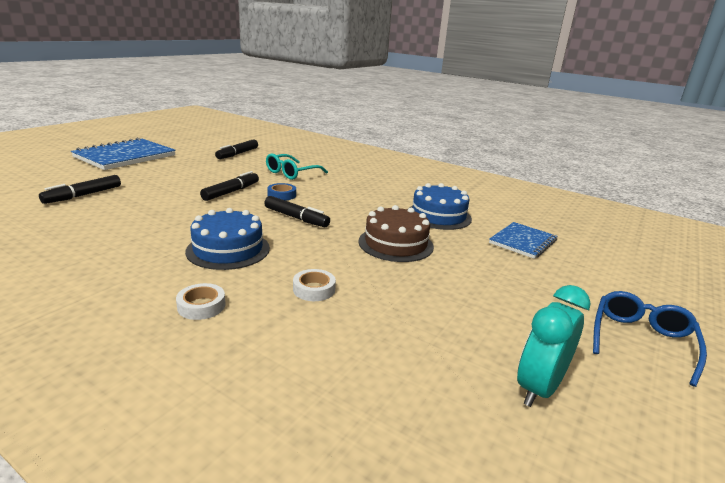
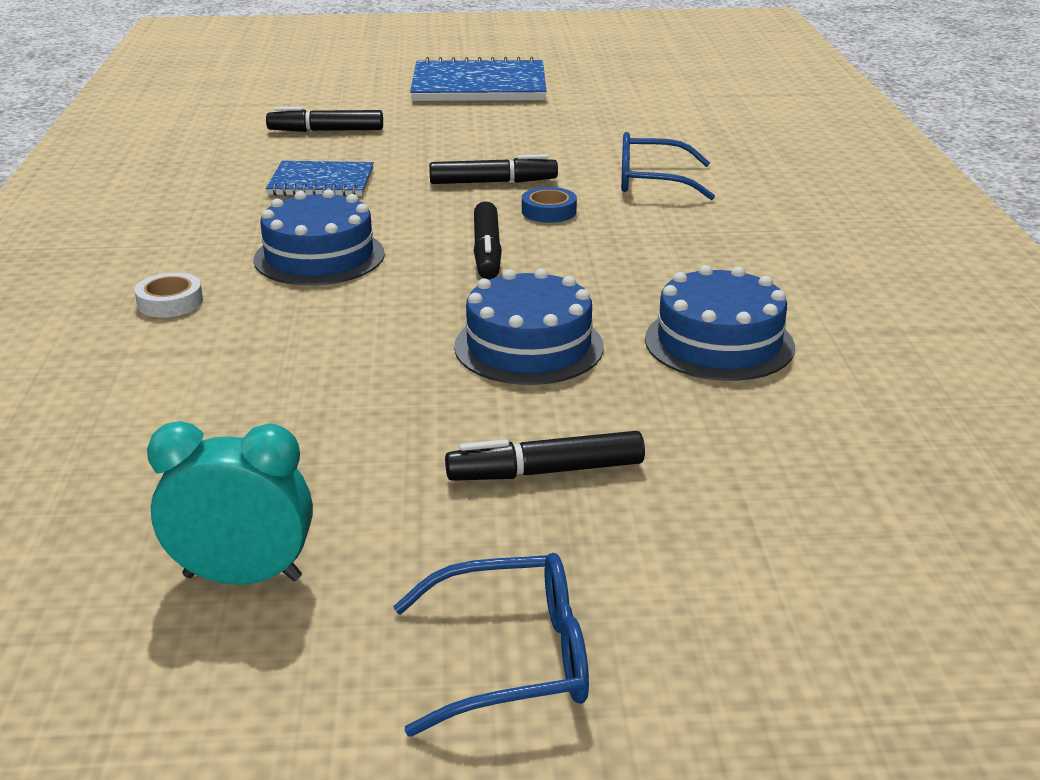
camera: 55 degrees right, 5 degrees up
(237, 154) = (643, 123): black marker -> black marker (545, 472)
(291, 173) = (651, 181): turquoise glasses -> blue glasses
(314, 289) = (294, 344): white tape -> none
(395, 244) = (529, 346): brown cake -> blue cake
(523, 242) = (756, 452): blue notebook -> blue notebook (321, 182)

